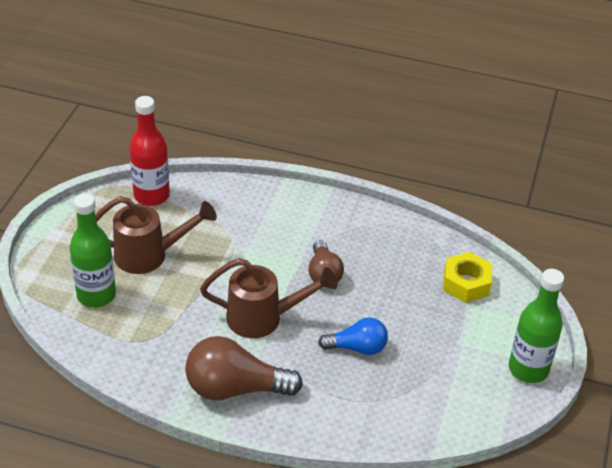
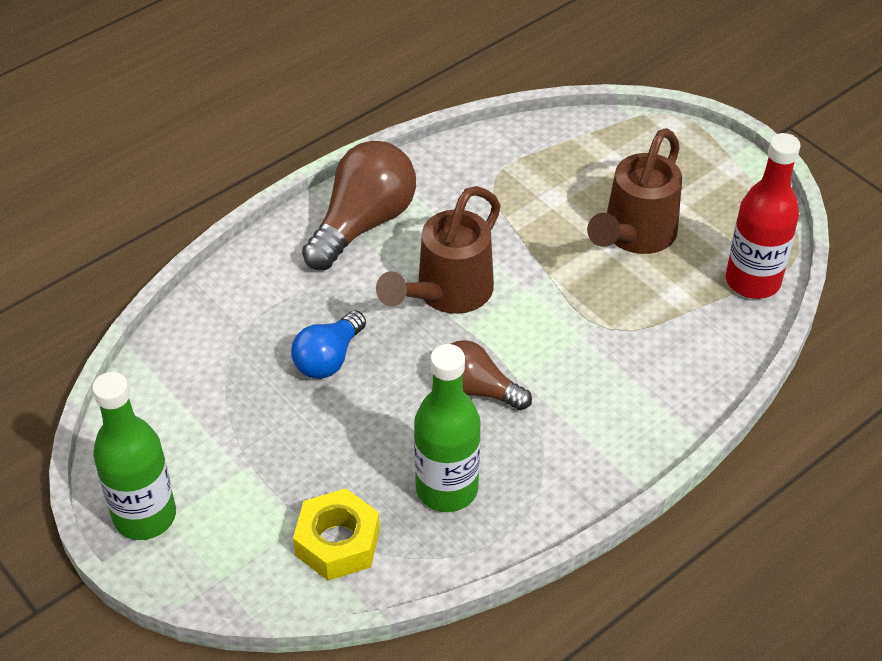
camera: 125 degrees right, 5 degrees up
(96, 295) = (596, 167): green bottle -> green bottle (447, 489)

